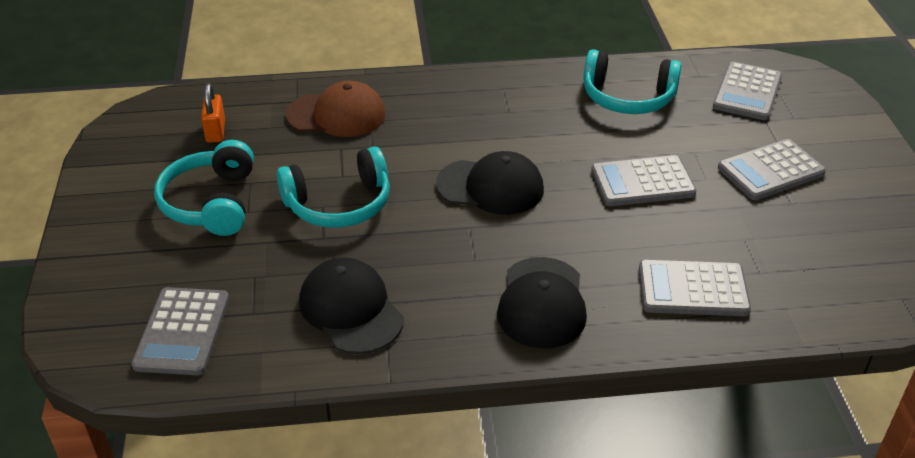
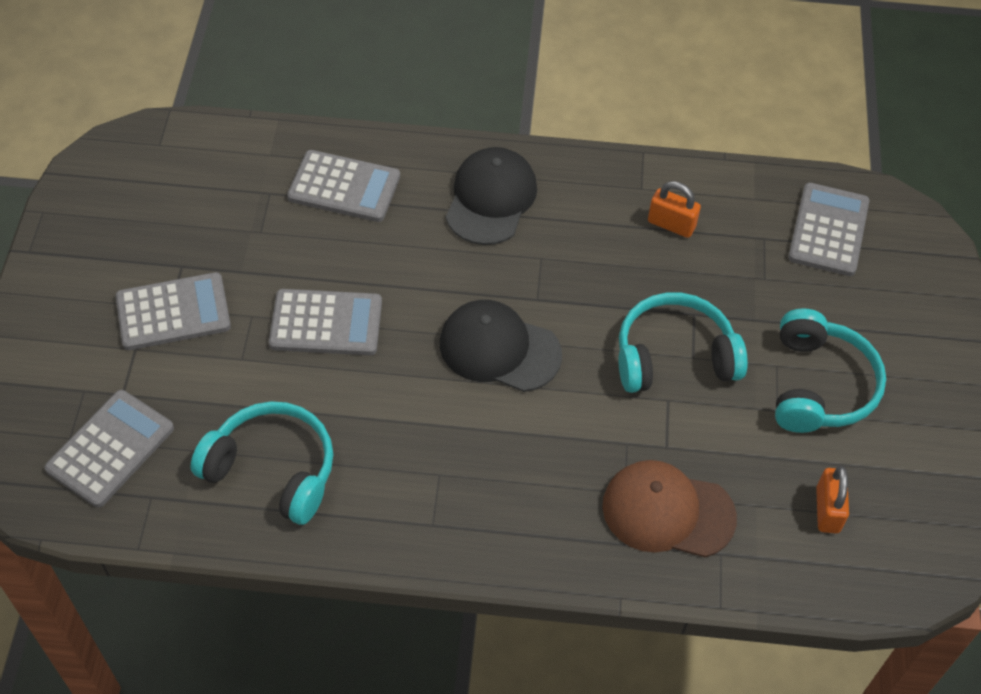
camera: 170 degrees left, 15 degrees up
(351, 310) = (671, 224): black cap -> orange padlock

